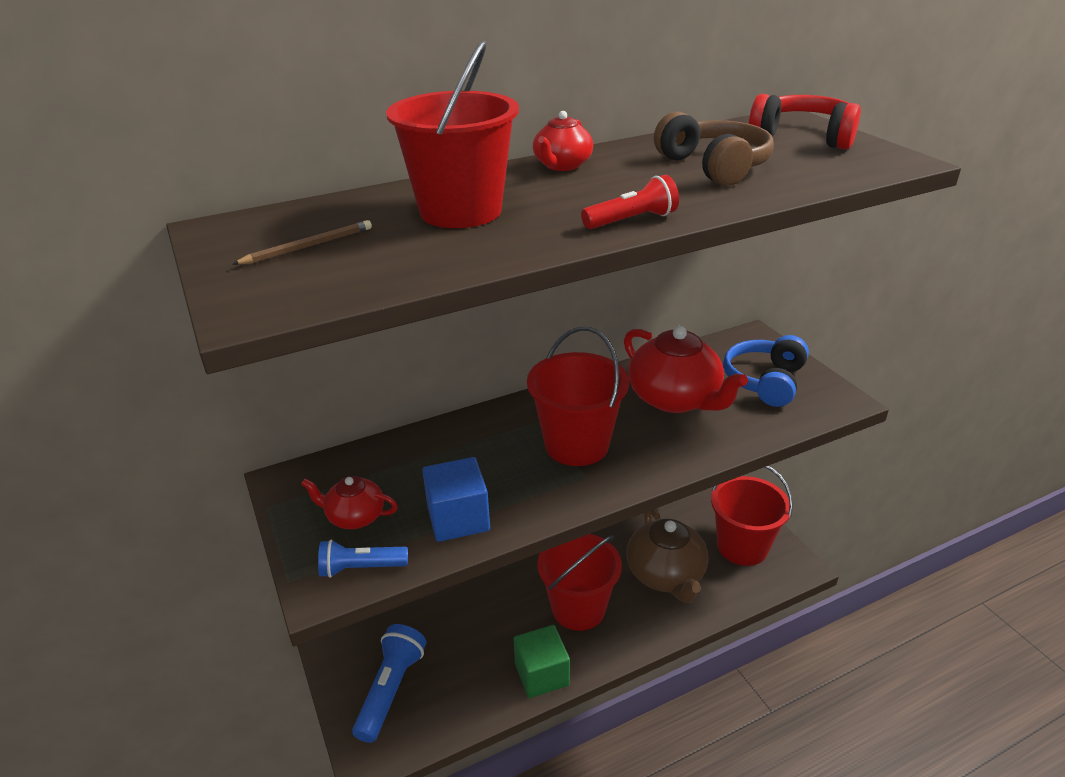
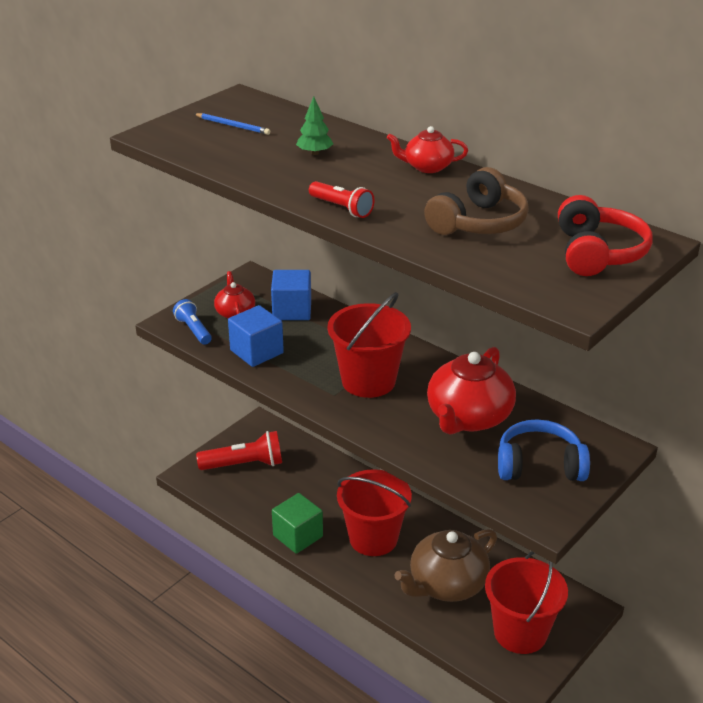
camera: 65 degrees right, 0 degrees up
(308, 246) = (232, 126): brown pencil -> blue pencil
(391, 689) = (244, 464): blue flashlight -> red flashlight
(393, 465) = (292, 310): none -> blue cube
(461, 211) = (314, 153): red bucket -> green tree

